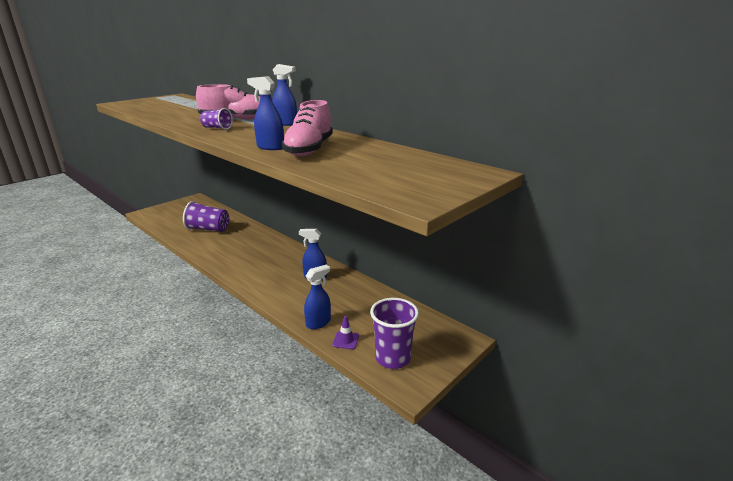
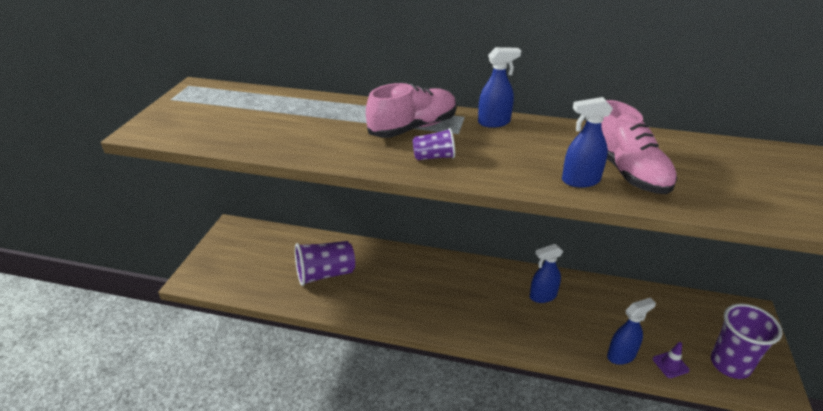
camera: 30 degrees left, 10 degrees up
(318, 323) = (621, 355): blue spray bottle -> blue spray bottle turned 45 degrees clockwise

